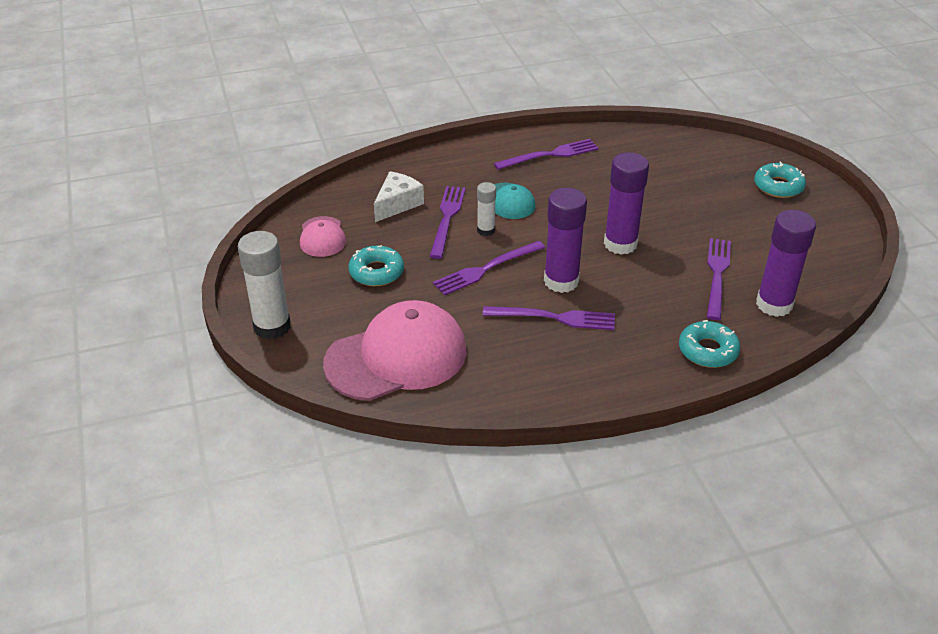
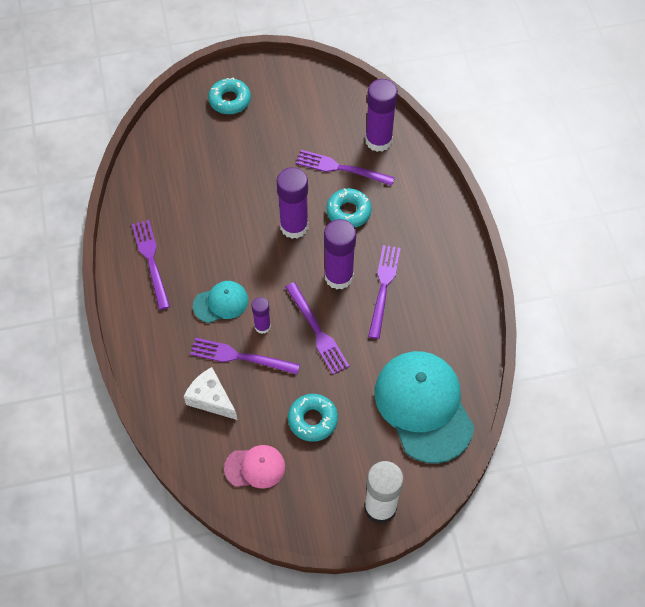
camera: 85 degrees left, 20 degrees up
(396, 357) = (423, 407): pink cap -> turquoise cap
(486, 230) = (262, 326): white glue stick -> purple glue stick
(708, 350) = (426, 193): turquoise donut -> turquoise donut (348, 212)

